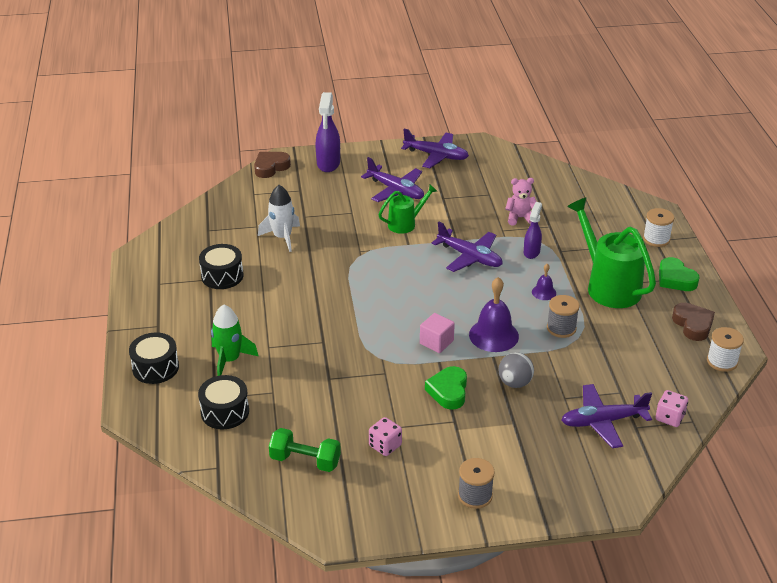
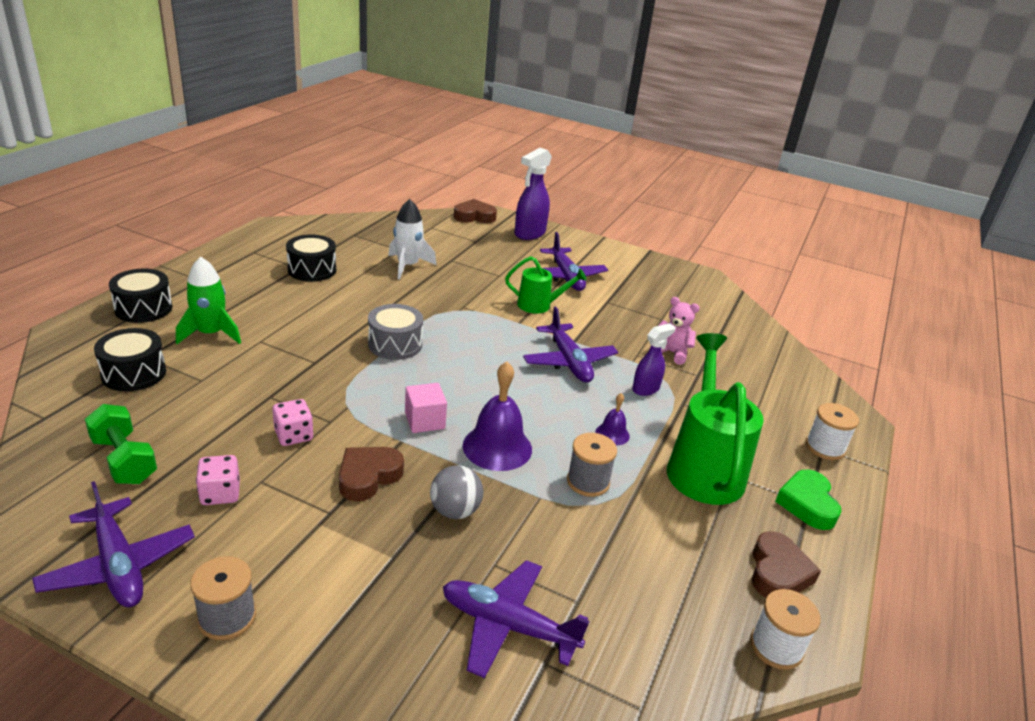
camera: 30 degrees right, 5 degrees down
(354, 302) = (395, 344): none -> grey drum
(436, 156) = (644, 268): purple plane -> purple plane (119, 565)
(448, 391) = (368, 477): green heart -> brown heart
(669, 417) = (611, 681): pink dice -> pink dice (294, 435)

